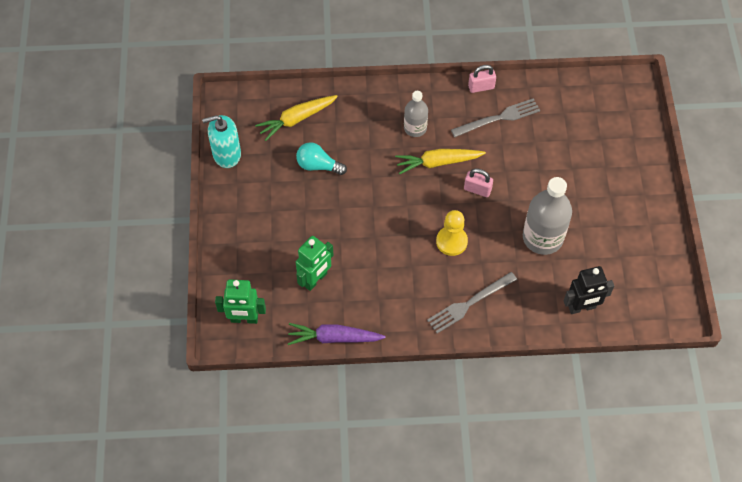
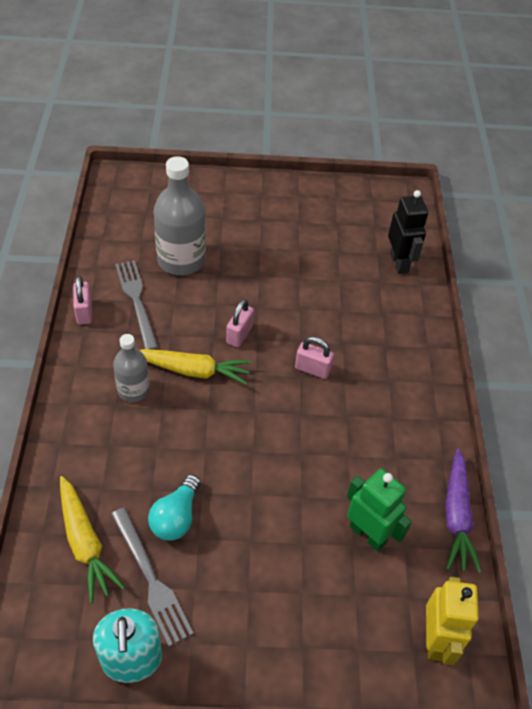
camera: 90 degrees left, 10 degrees down
(244, 319) = (436, 639): green robot -> yellow robot
(438, 162) = (193, 370): yellow carrot -> yellow carrot turned 75 degrees counterclockwise
(451, 241) = (312, 369): yellow pawn -> pink padlock
(469, 303) = (398, 361): grey fork -> grey fork (151, 579)
(542, 237) = (311, 283): grey bottle -> grey bottle (181, 260)

